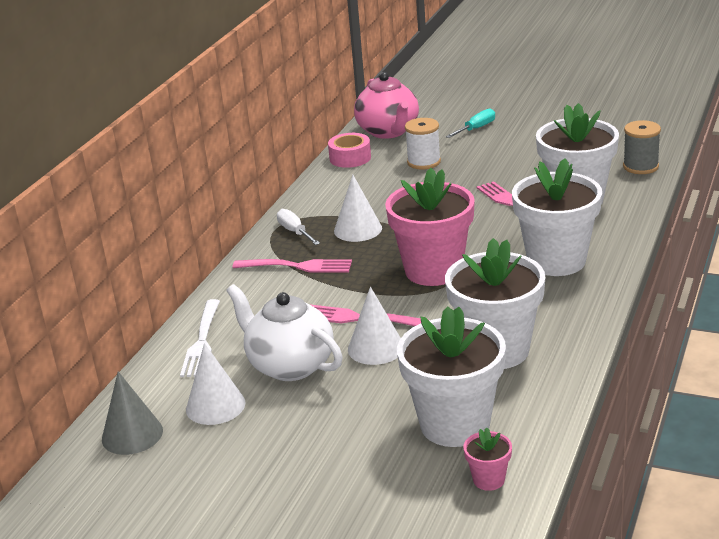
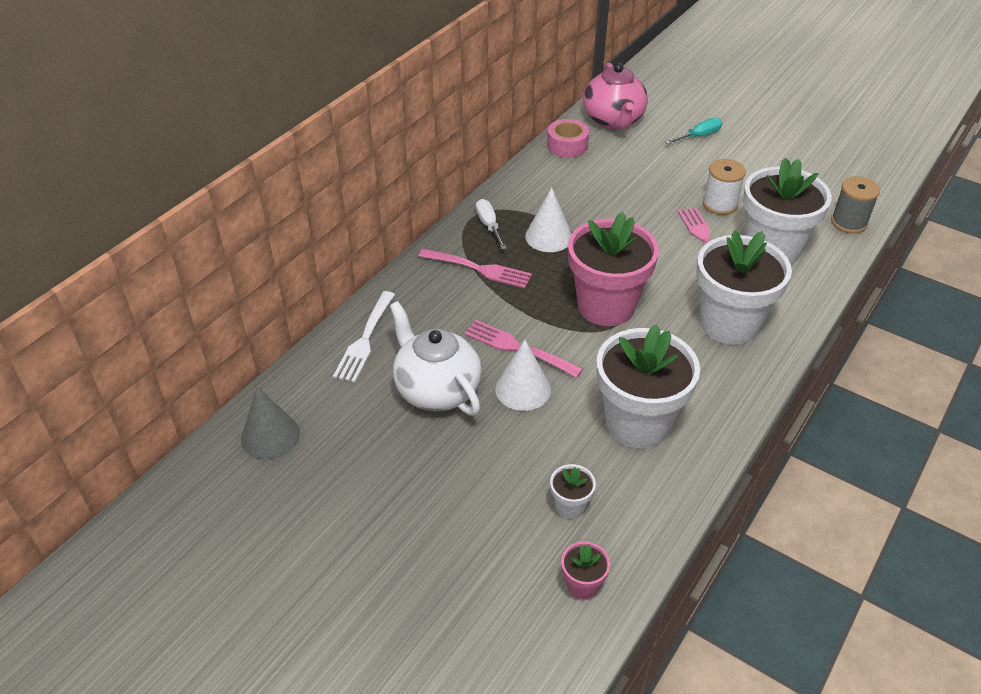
camera: 10 degrees right, 15 degrees up
(215, 406) = (354, 421): white cone -> none
(424, 162) = (636, 167): white spool -> white spool (720, 204)
(455, 424) = (570, 506): white flower pot -> white flower pot, size x0.43

